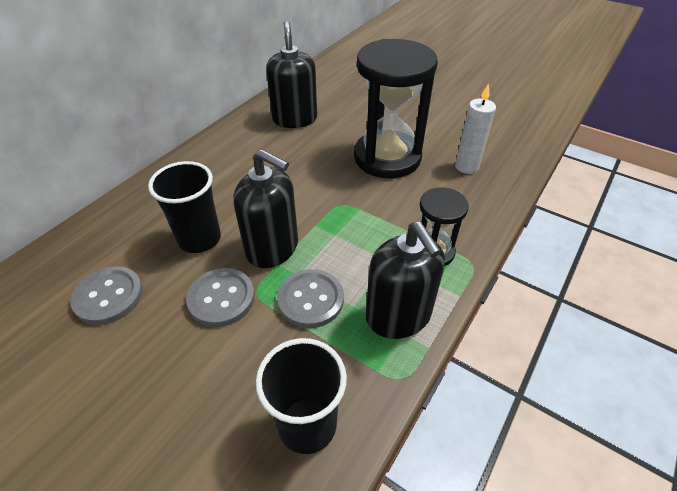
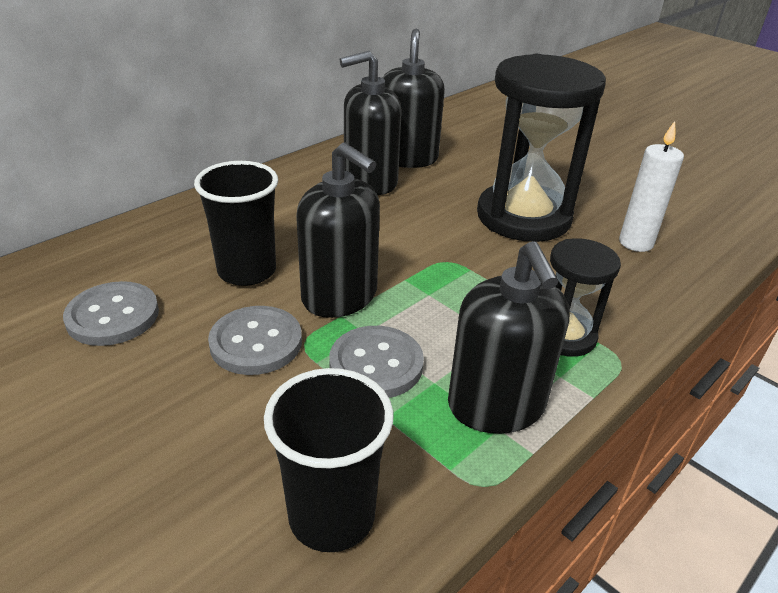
camera: 10 degrees right, 10 degrees down
(272, 144) = (370, 181): none -> black soap dispenser

